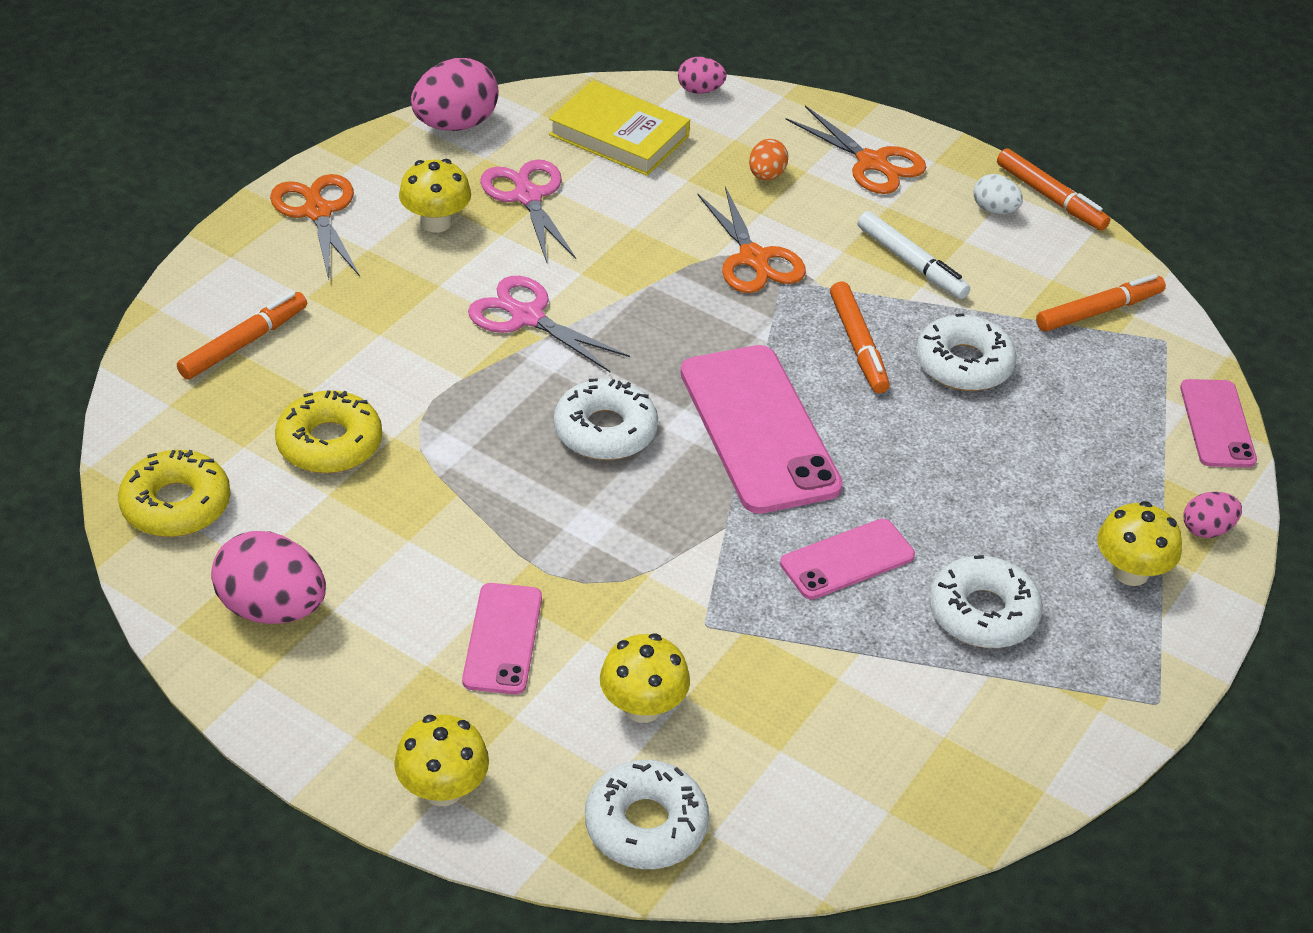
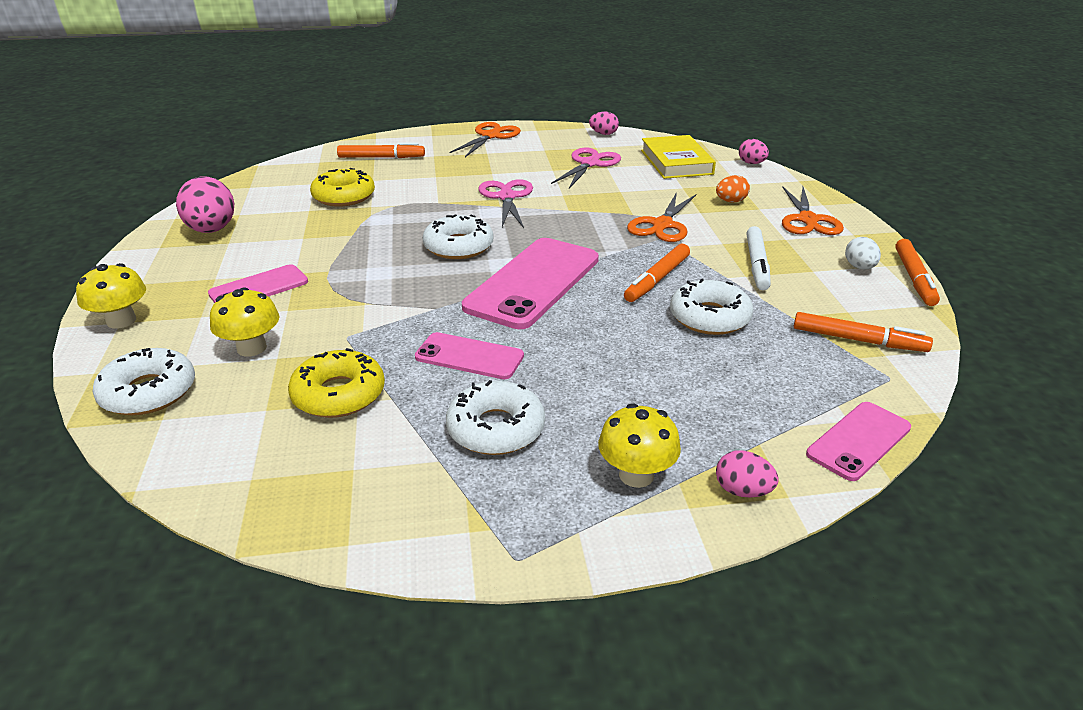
camera: 50 degrees right, 10 degrees down
(176, 505) = (256, 187): yellow donut -> yellow donut (339, 394)
(436, 222) = (532, 156): yellow mushroom -> none
(455, 124) = (603, 134): pink egg -> pink egg, size x0.54

